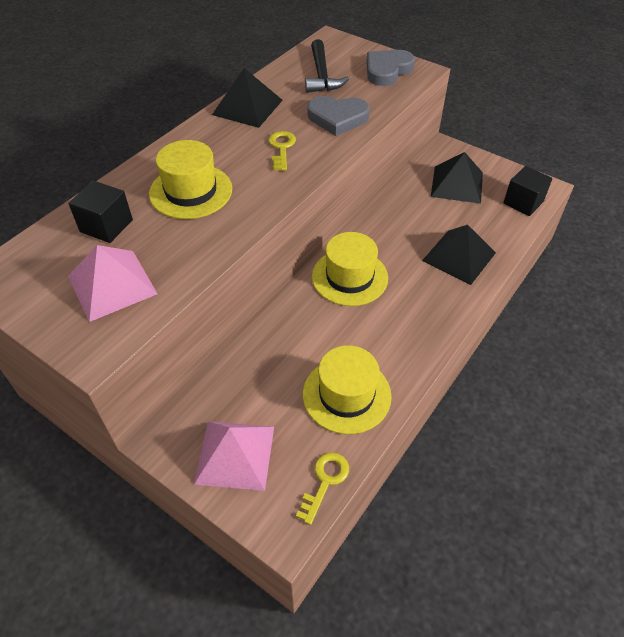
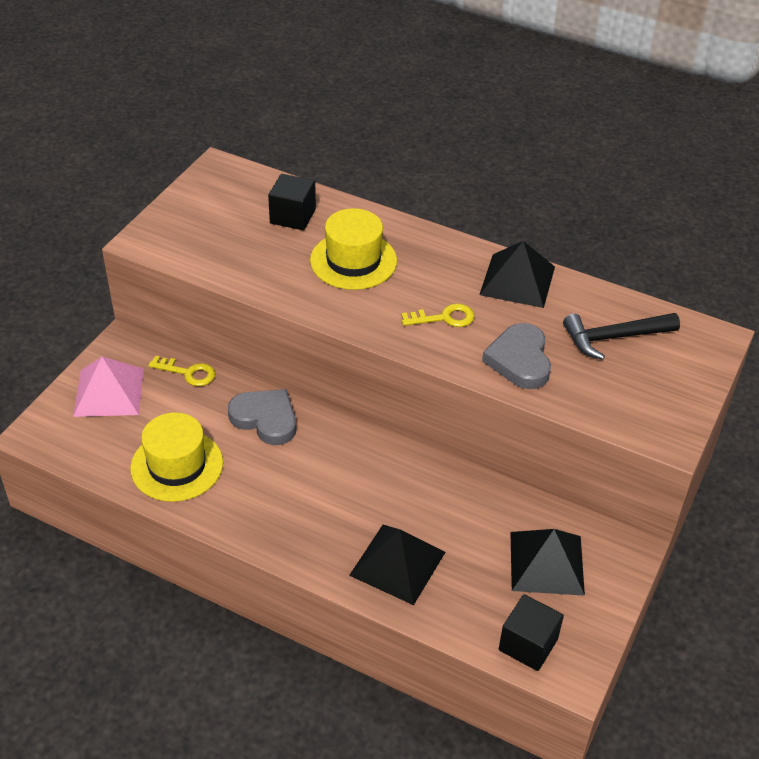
camera: 80 degrees right, 5 degrees down
(112, 285) = (218, 235): pink pyramid -> none
(325, 481) = (80, 457): yellow key -> yellow key (188, 373)
(349, 277) = (342, 456): yellow hat -> none
(387, 71) = (653, 402): grey heart -> grey heart (265, 419)

